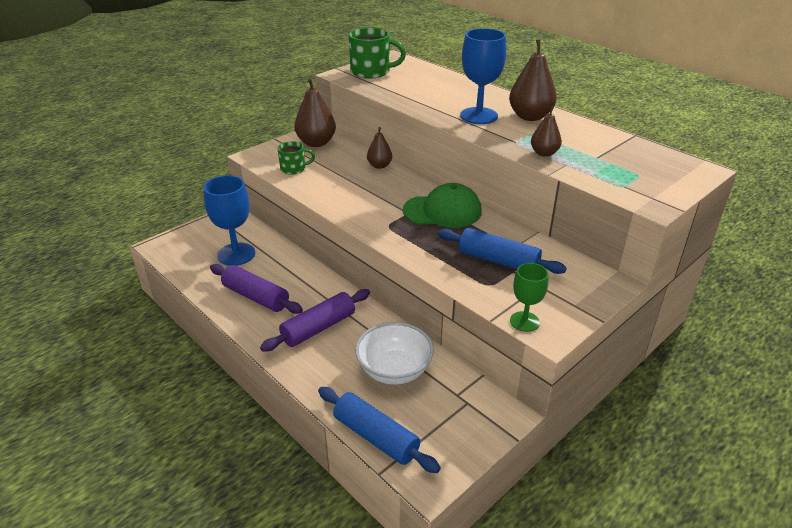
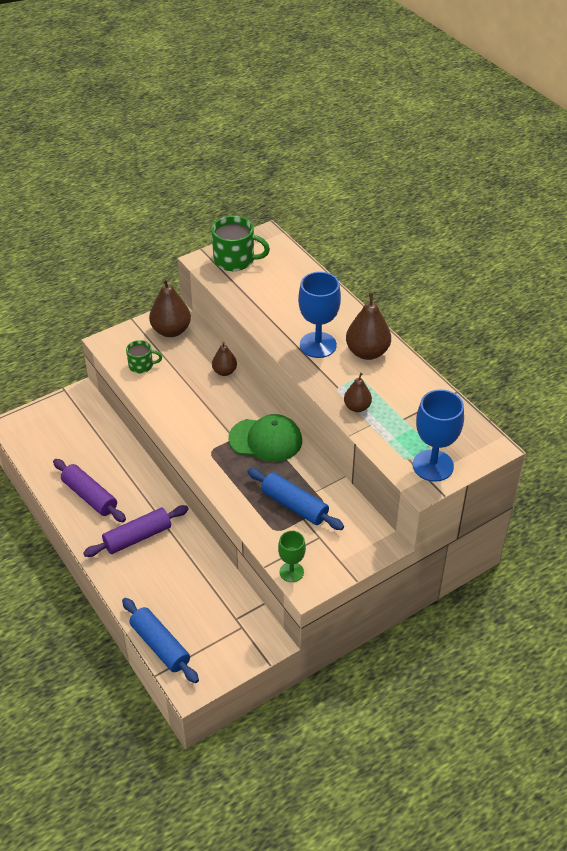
camera: 10 degrees right, 10 degrees up
(236, 254) = (80, 445): blue goblet -> blue goblet (433, 465)
(394, 370) = (191, 588): white bowl -> none

